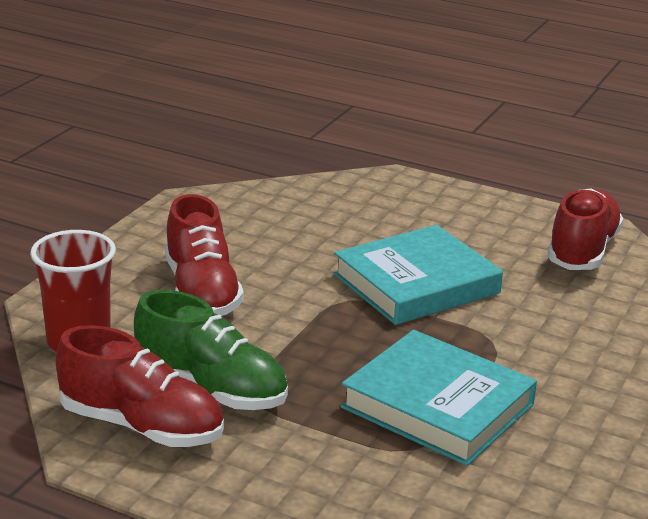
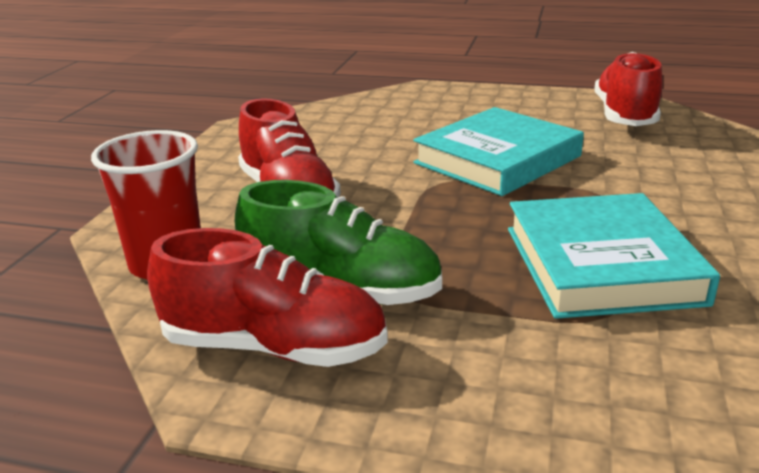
camera: 10 degrees left, 0 degrees up
(437, 406) = (601, 265): turquoise book -> turquoise book turned 60 degrees clockwise

